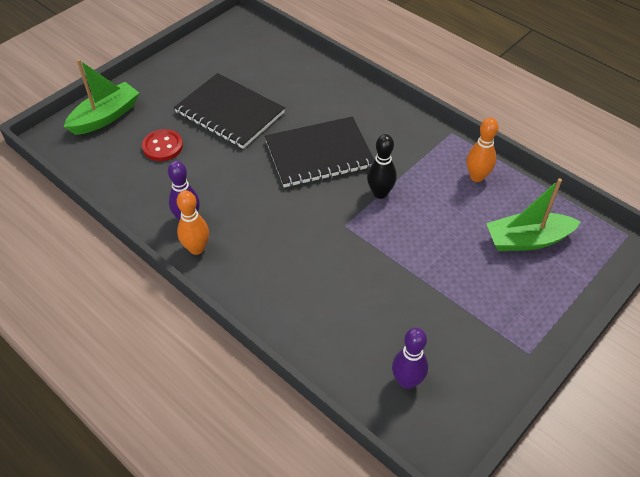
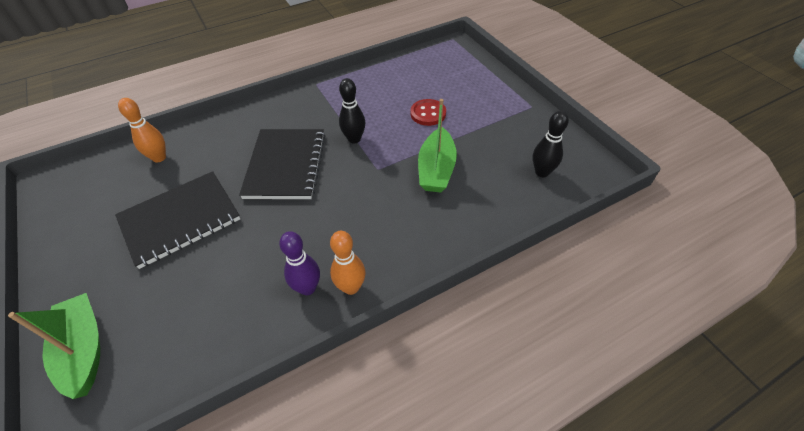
camera: 70 degrees left, 0 degrees up
(163, 146) = (184, 292): red button -> red button (428, 113)
(407, 381) = (542, 172): purple bowling pin -> black bowling pin
(477, 177) = (368, 84): orange bowling pin -> orange bowling pin (159, 158)
(527, 240) = (438, 79): green boat -> green boat (436, 169)

